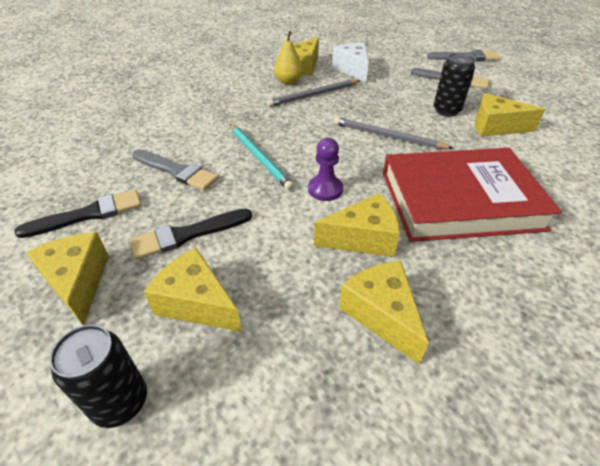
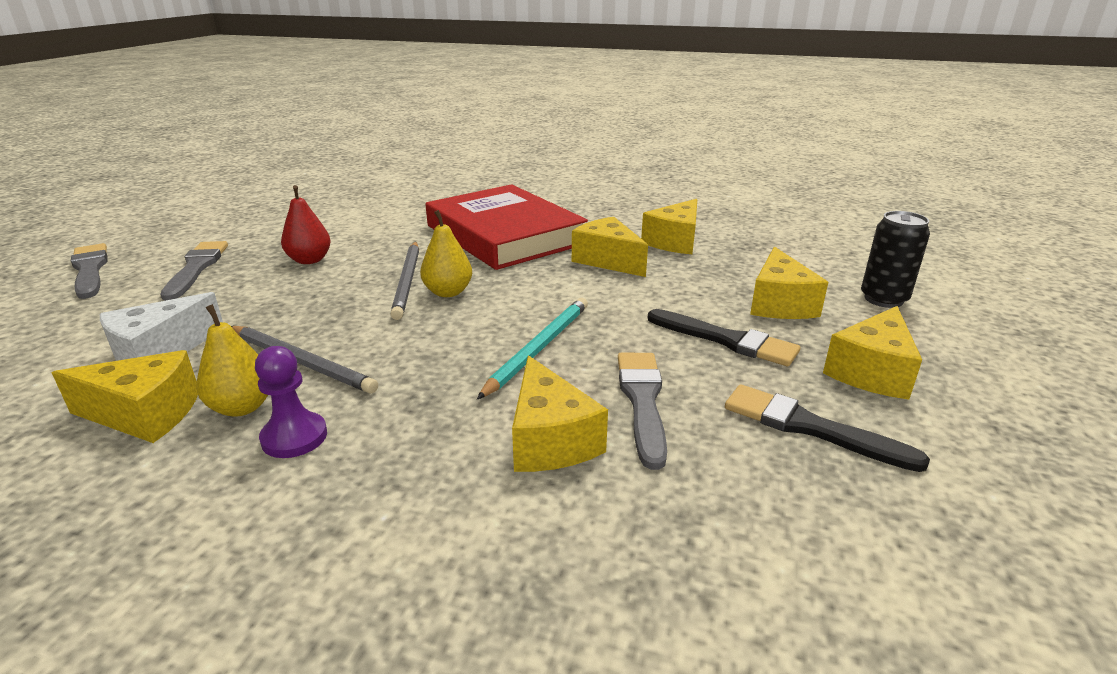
camera: 120 degrees left, 15 degrees down
(325, 189) = (557, 291): purple pawn -> purple pawn (294, 437)
(359, 146) = (448, 292): none -> yellow pear
(446, 111) = (309, 260): black can -> red pear
(495, 127) = (340, 234): yellow cheese -> yellow cheese (550, 439)

